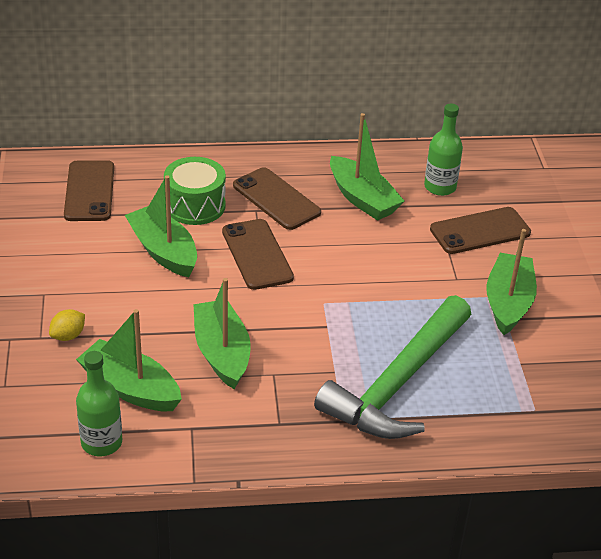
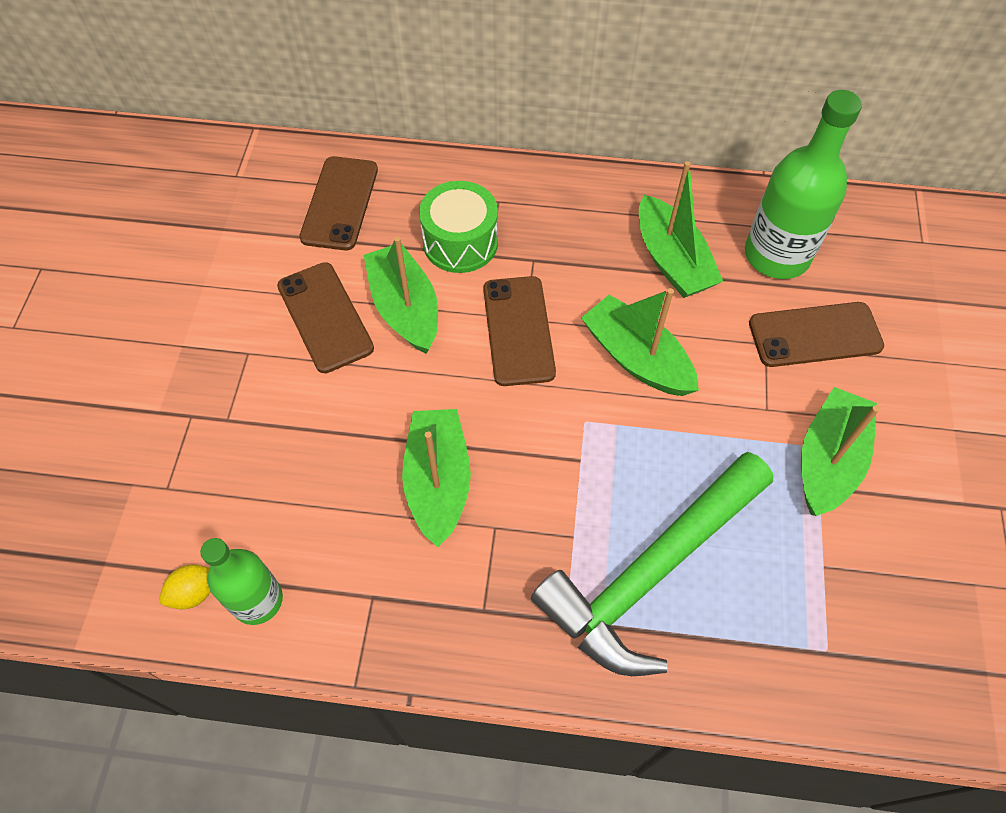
camera: 15 degrees right, 20 degrees up
(68, 336) = (260, 423): yellow lemon -> yellow lemon (194, 592)
(130, 388) = (313, 519): green boat -> green boat (636, 358)
(276, 199) = (562, 246): brown phone -> brown phone (325, 317)
(440, 187) = (777, 255): green bottle -> green bottle, size x1.59

